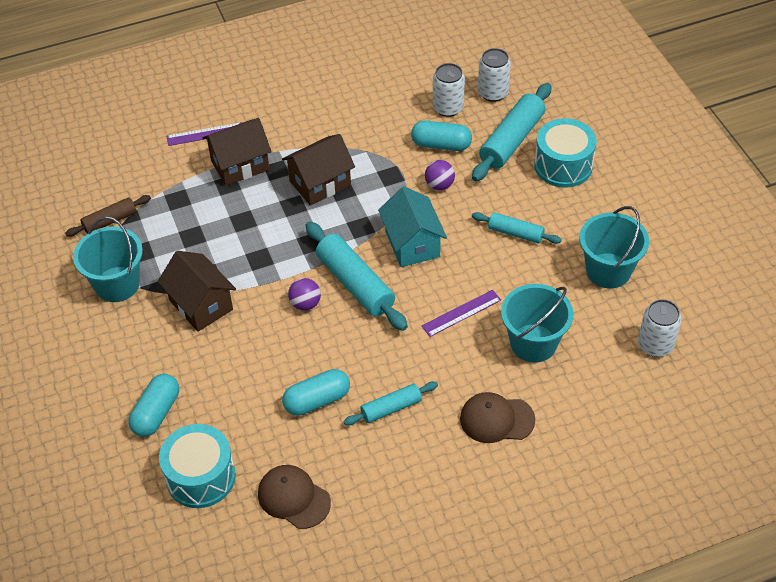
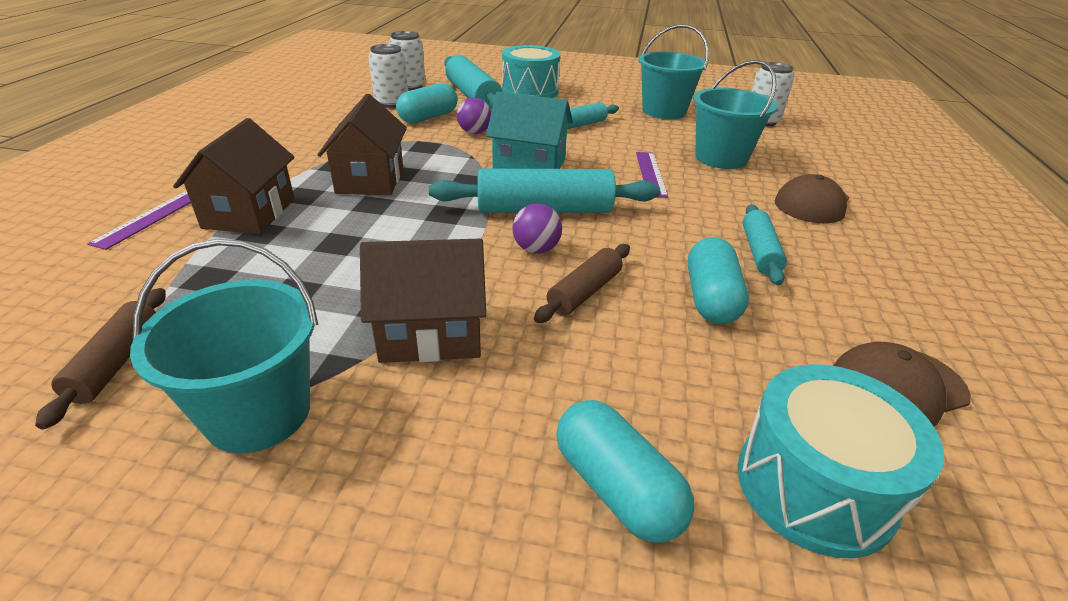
camera: 60 degrees left, 15 degrees down
(279, 344) = (584, 292): none -> brown rolling pin

